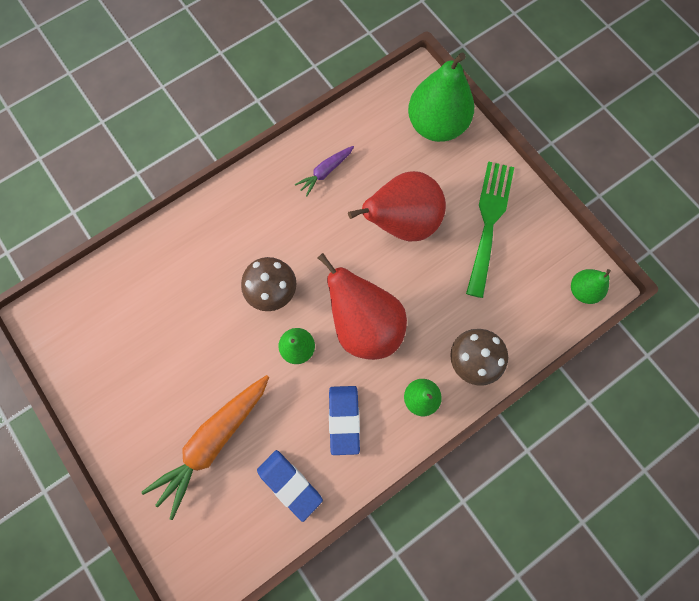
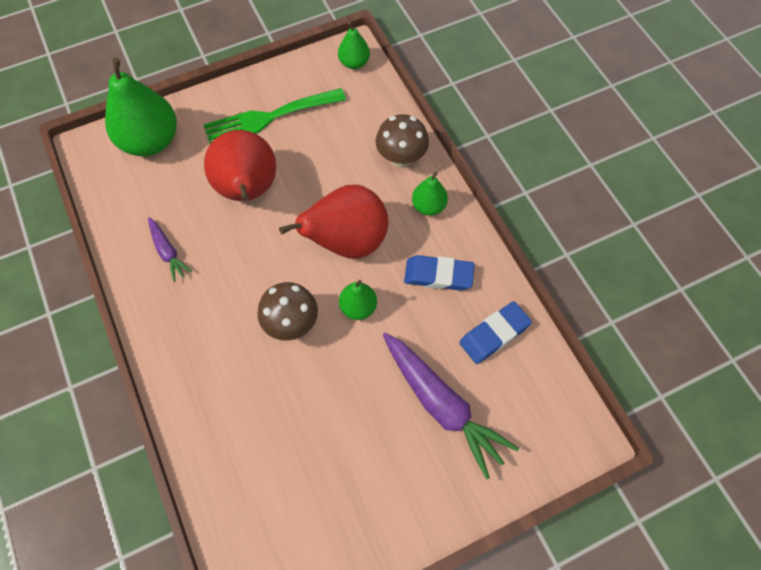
camera: 80 degrees left, 10 degrees down
(213, 441) = (441, 405): orange carrot -> purple carrot
(489, 221) = (268, 118): green fork -> green fork turned 45 degrees counterclockwise

